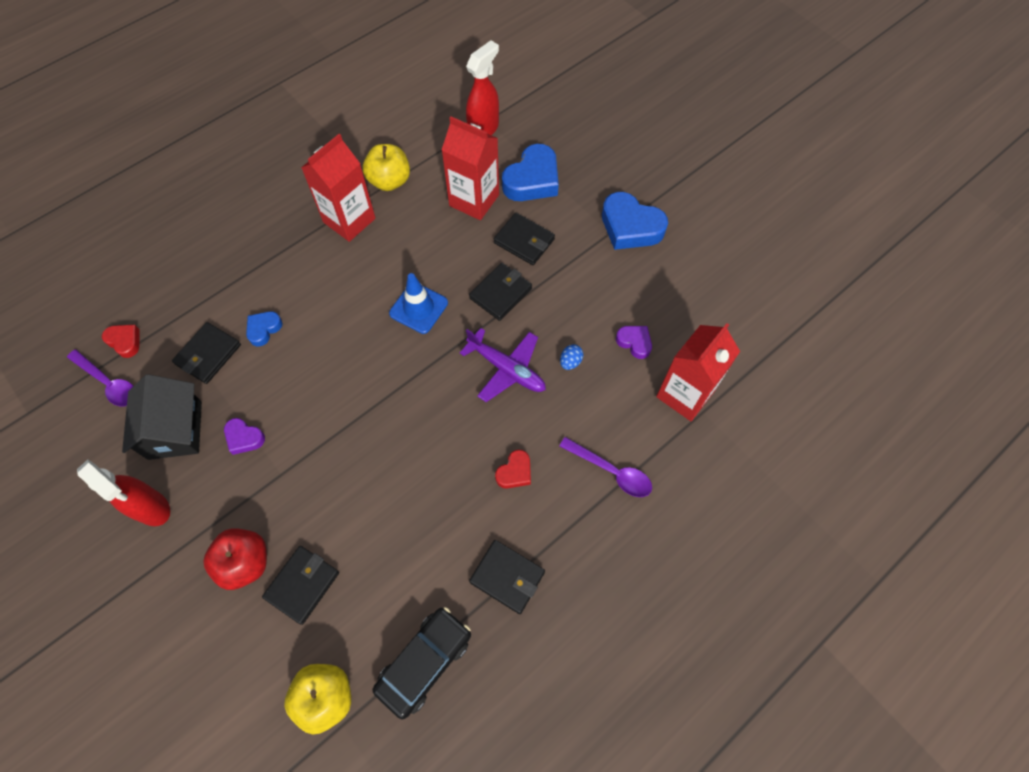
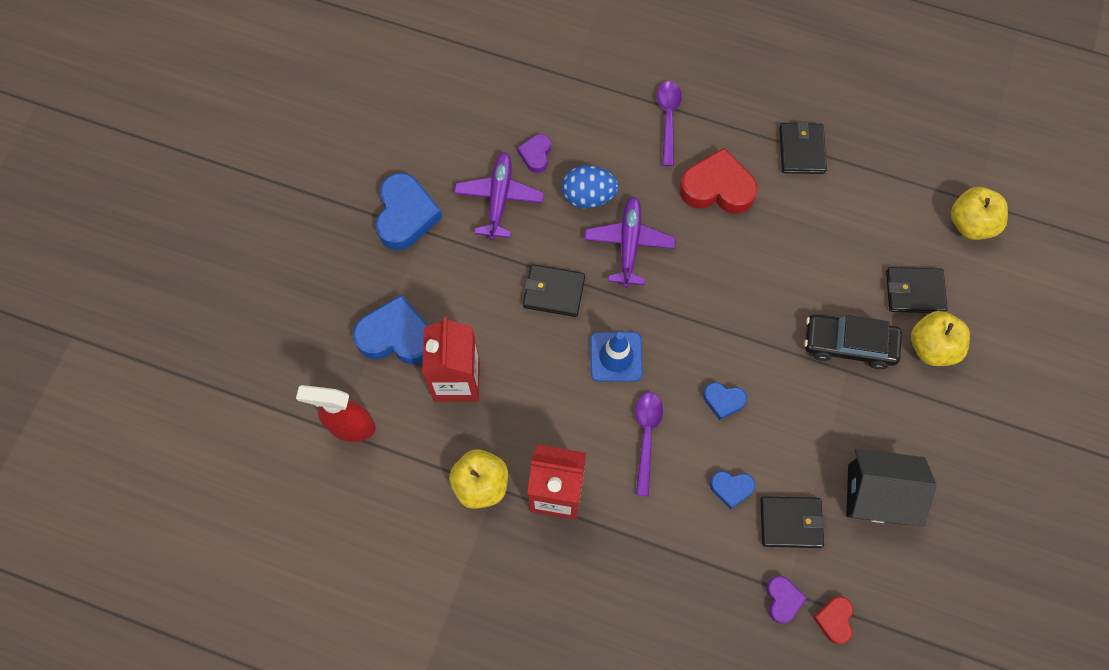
camera: 120 degrees left, 5 degrees up
(108, 383) = (882, 598): purple spoon -> purple spoon (646, 437)
(152, 508) = (950, 458): red spray bottle -> none
(175, 430) = (877, 494): black house -> black house turned 45 degrees clockwise
(244, 438) = (840, 425): purple heart -> purple heart (782, 600)
(245, 563) = (932, 347): red apple -> yellow apple
(329, 363) = (723, 401): none -> blue heart
(424, 662) = (899, 172): black car -> black car (849, 344)
(515, 472) = (717, 188): red heart -> red heart, size x1.90
(524, 241) = (480, 303): black wallet -> none
(570, 362) = (588, 196): blue egg -> blue egg, size x1.93
(608, 295) = (499, 198): none -> purple plane
(685, 394) = (562, 96): red carton -> none

